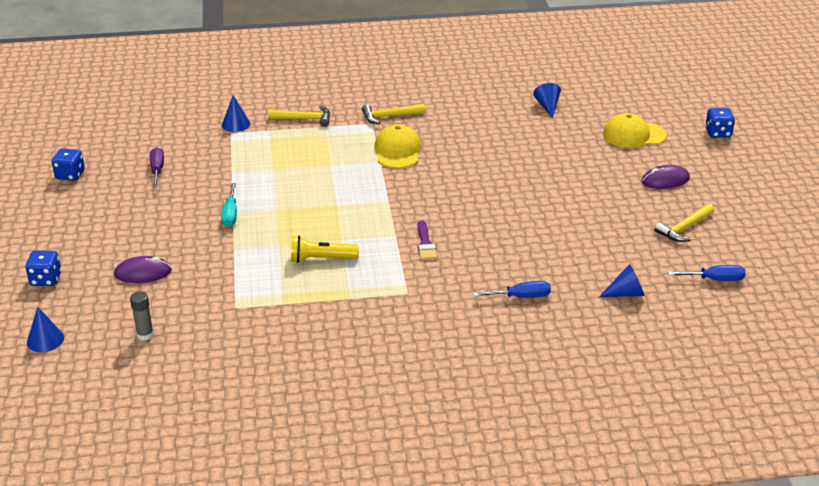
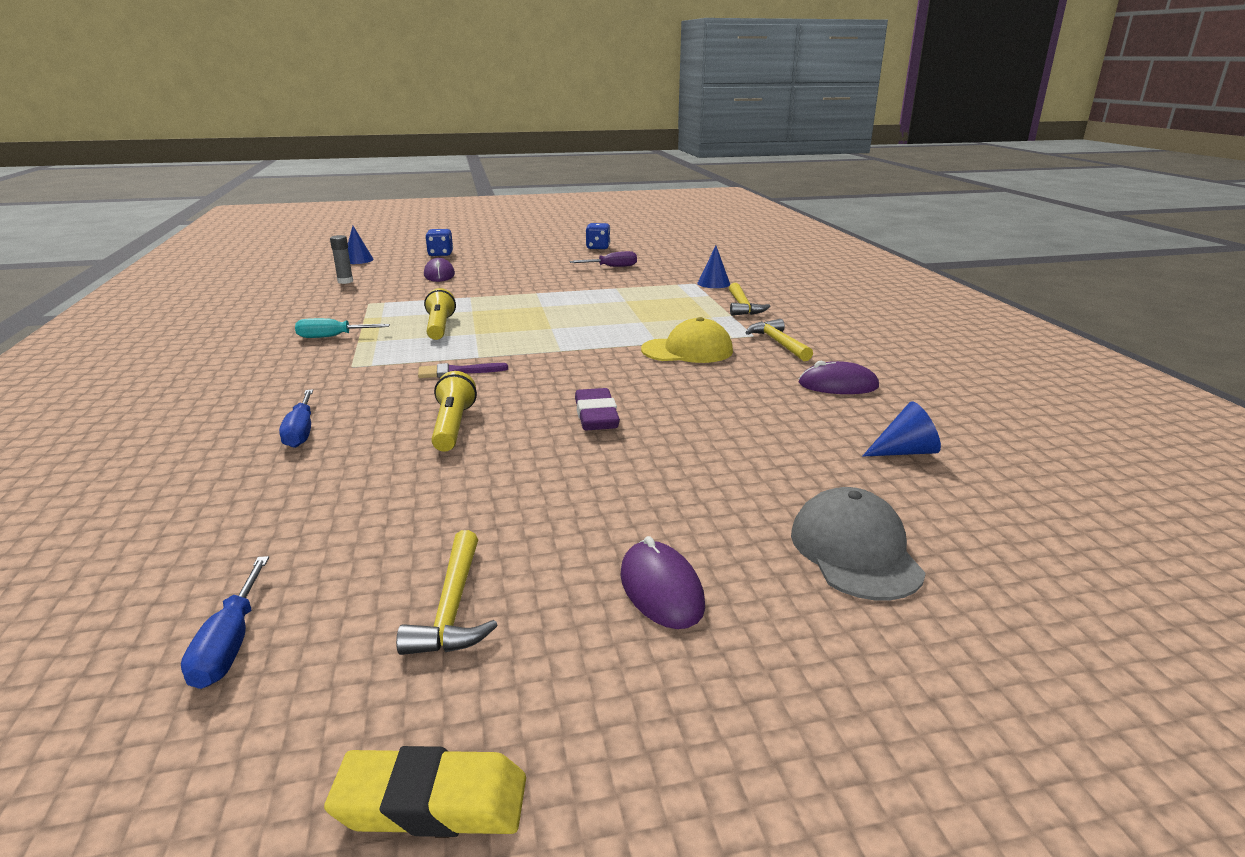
camera: 85 degrees right, 10 degrees down
(230, 214) = (533, 292): turquoise screwdriver -> turquoise screwdriver (332, 337)
(464, 108) = (838, 385): none -> purple mouse
(502, 190) = (596, 416): none -> purple eraser
(515, 239) = (453, 426): none -> yellow flashlight
(626, 293) = (253, 521): blue cone -> none
(634, 135) = (855, 551): yellow cap -> grey cap
(684, 228) = (452, 608): yellow hammer -> yellow hammer turned 135 degrees counterclockwise
(718, 133) = (966, 712): blue dice -> none
(774, 226) = (431, 803): none -> yellow eraser

